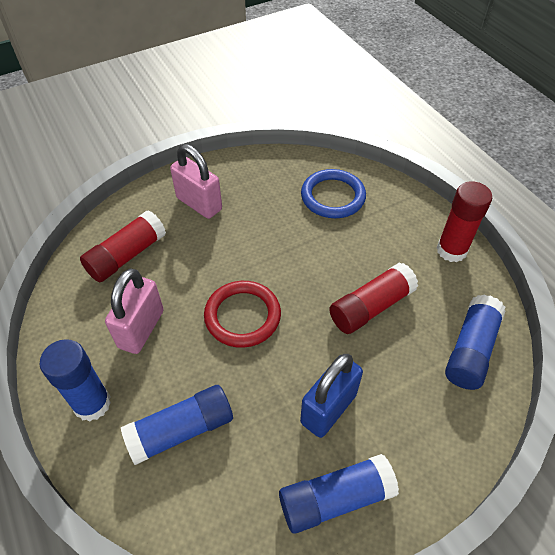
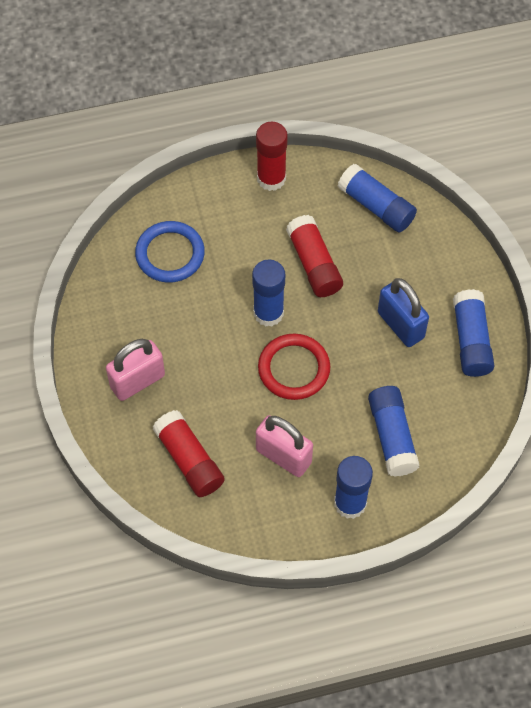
camera: 75 degrees left, 10 degrees up
(299, 281) = (268, 313): none -> blue glue stick

